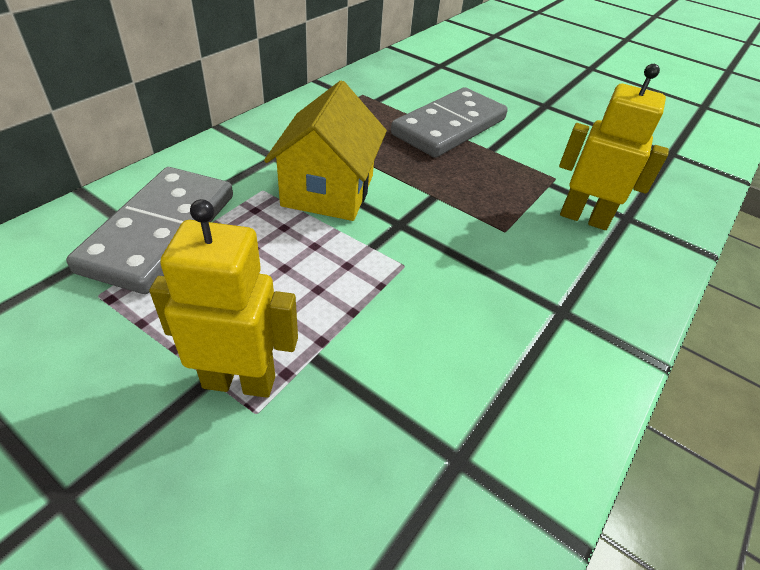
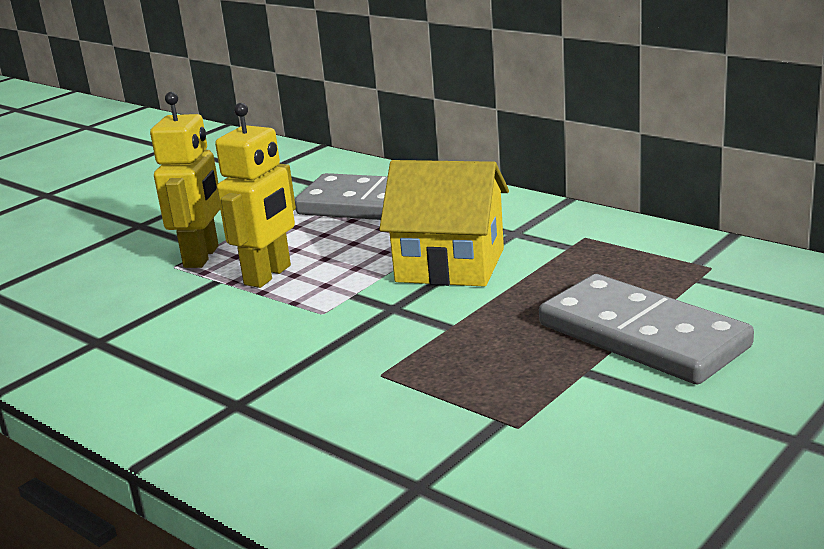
camera: 100 degrees right, 20 degrees down
(584, 218) = (411, 441): yellow robot -> yellow robot (268, 275)

